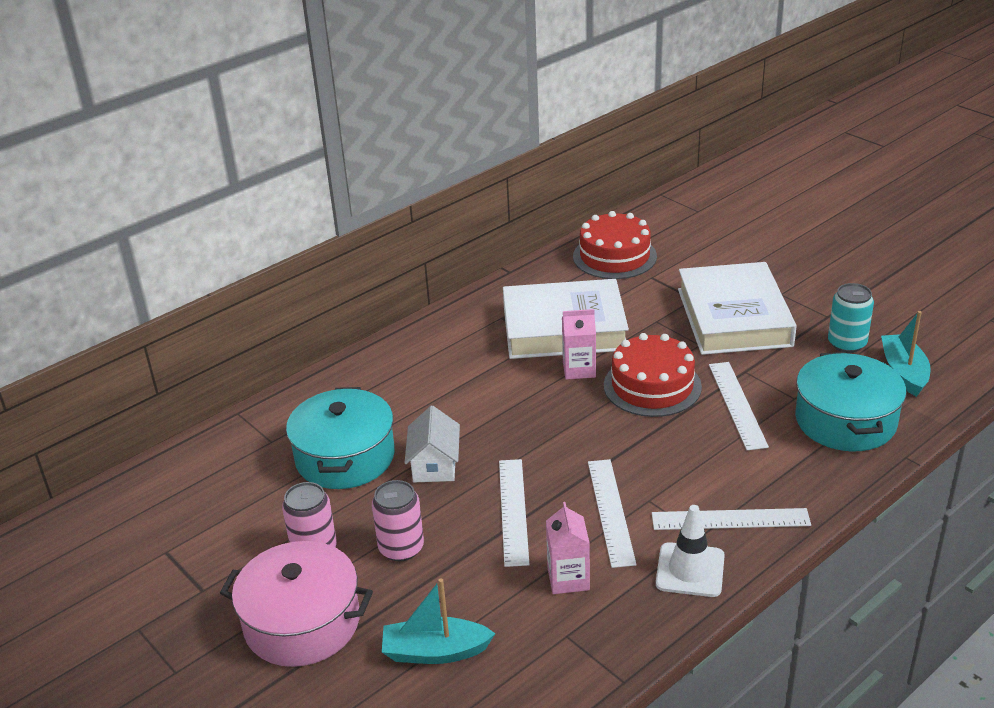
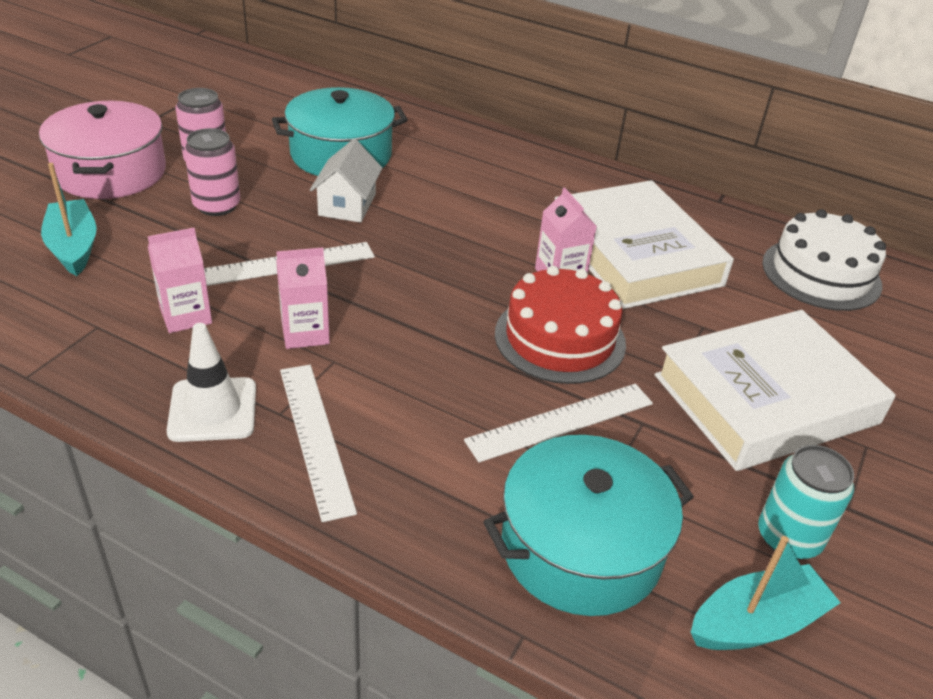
camera: 65 degrees right, 5 degrees up
(434, 465) = (347, 205): white house -> white house turned 60 degrees counterclockwise
(610, 511) = (305, 333): white ruler -> pink carton
(614, 256) = (821, 274): red cake -> white cake

